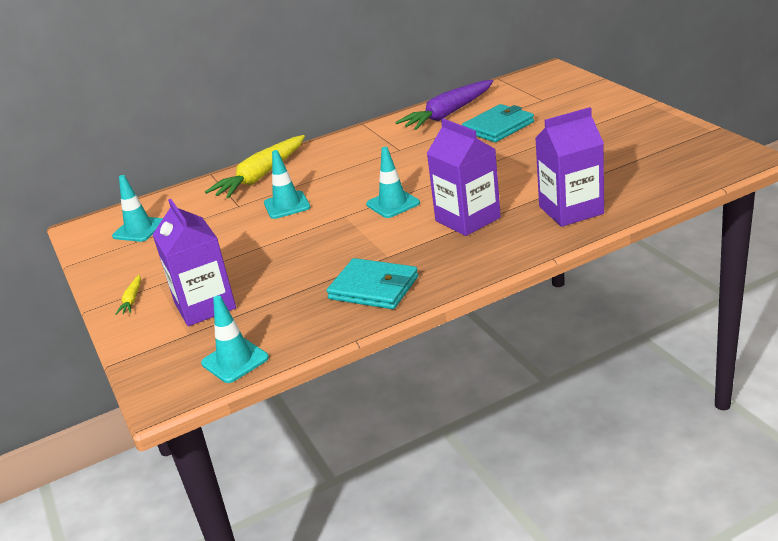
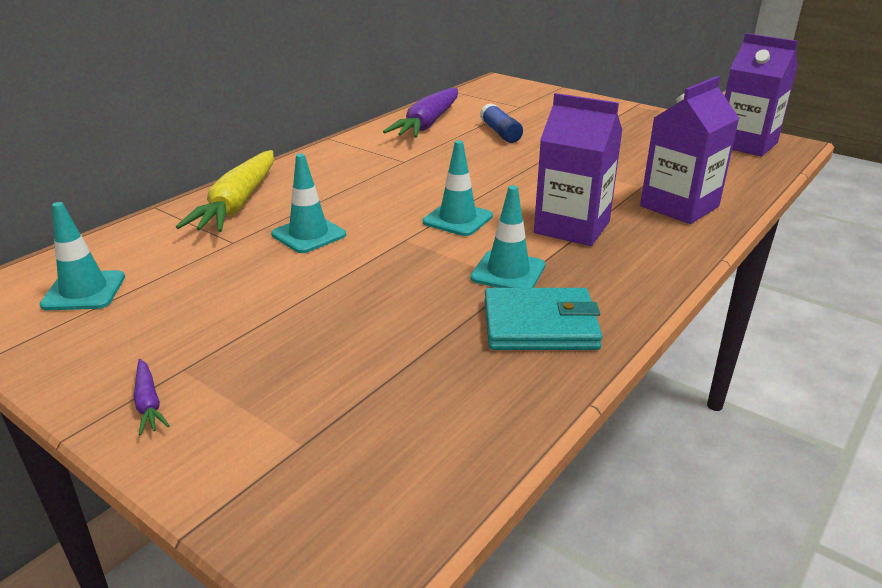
camera: 30 degrees left, 0 degrees up
(132, 300) = (148, 403): yellow carrot -> purple carrot
(205, 305) = (295, 391): purple carton -> purple carton (746, 144)
(235, 360) = (427, 475): turquoise traffic cone -> turquoise traffic cone (508, 272)
(498, 127) = (500, 133): turquoise wallet -> blue glue stick

